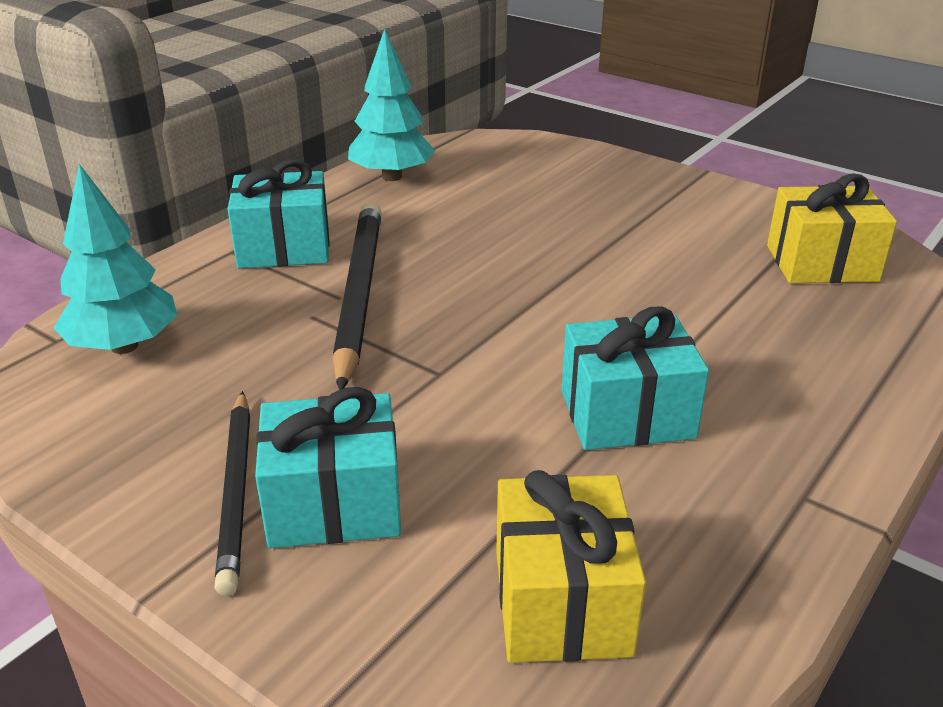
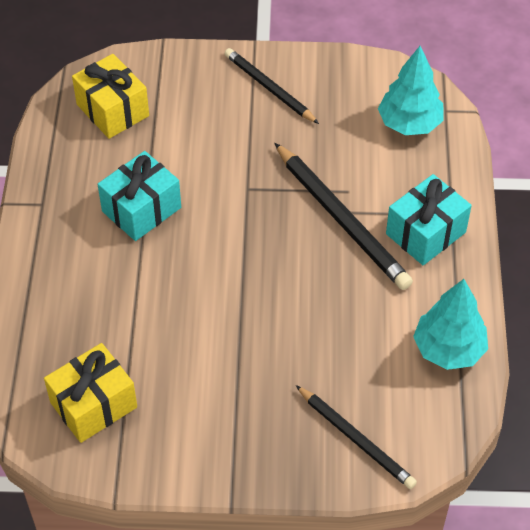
camera: 145 degrees right, 20 degrees up
(334, 504) = (227, 102): turquoise gift -> none
(550, 164) = (355, 439): none -> black pencil

